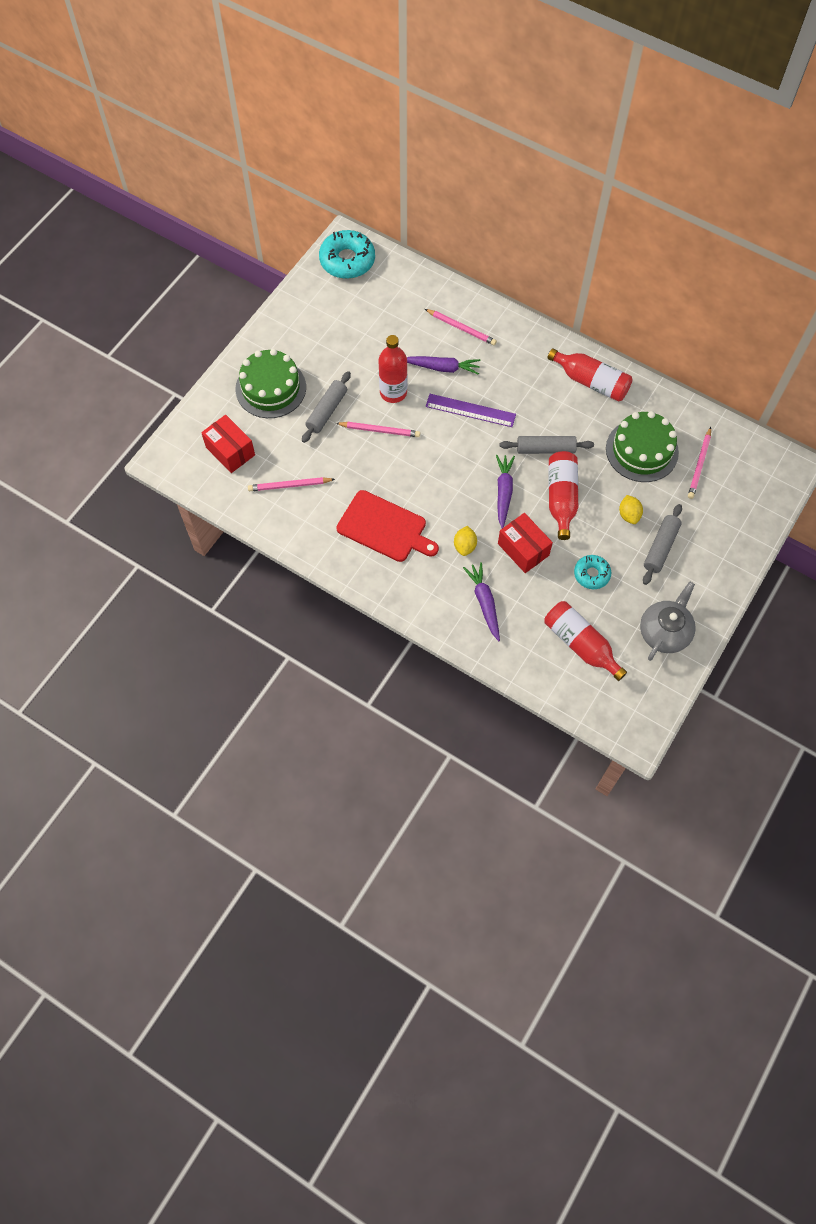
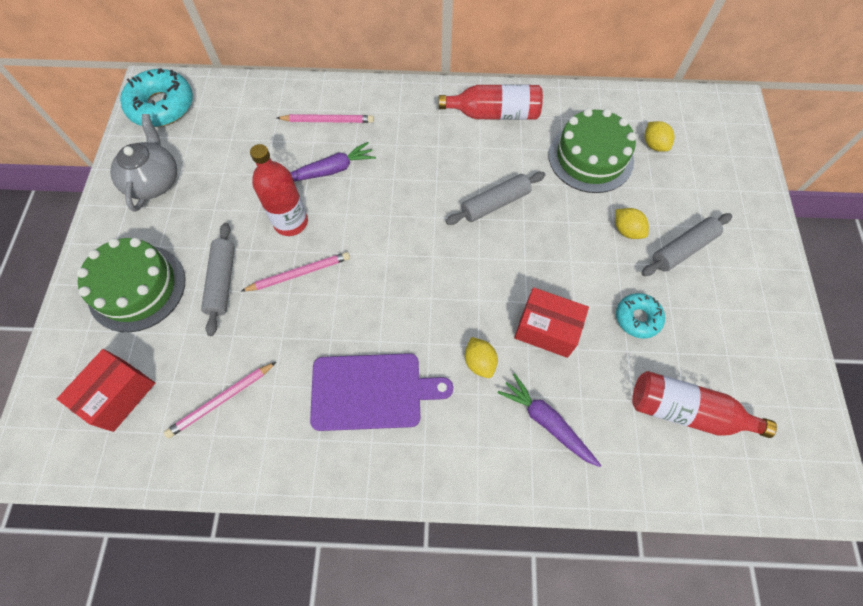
camera: 30 degrees left, 0 degrees up
(230, 451) = (119, 395): red box -> red box turned 75 degrees counterclockwise
(384, 527) = (371, 391): red cutting board -> purple cutting board
(470, 410) = (389, 201): purple ruler -> none
(503, 492) = (482, 274): purple carrot -> none
(561, 498) = (547, 248): red bottle -> none
(660, 547) = (682, 249): grey rolling pin -> grey rolling pin turned 60 degrees clockwise
(664, 632) = (758, 342): grey teapot -> grey teapot (154, 181)
(699, 465) = (654, 145): pink pencil -> yellow lemon

